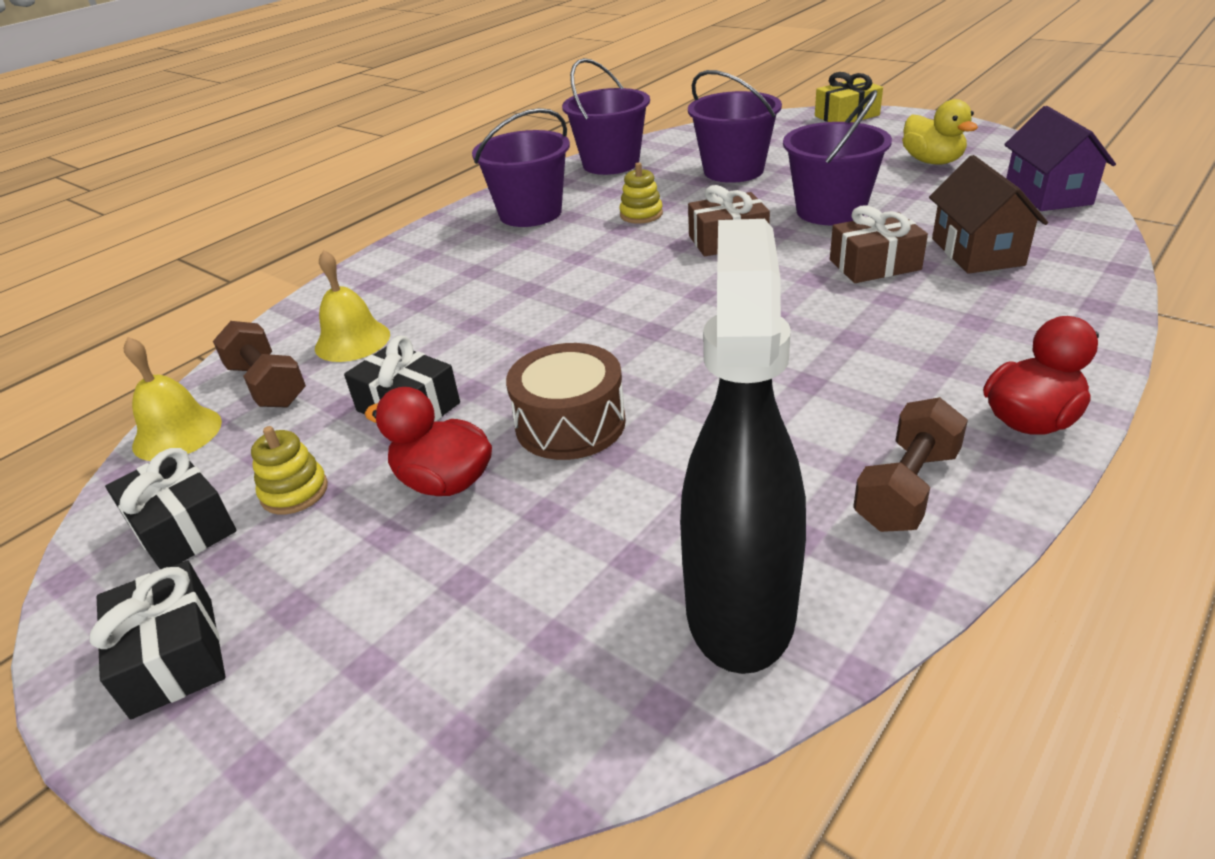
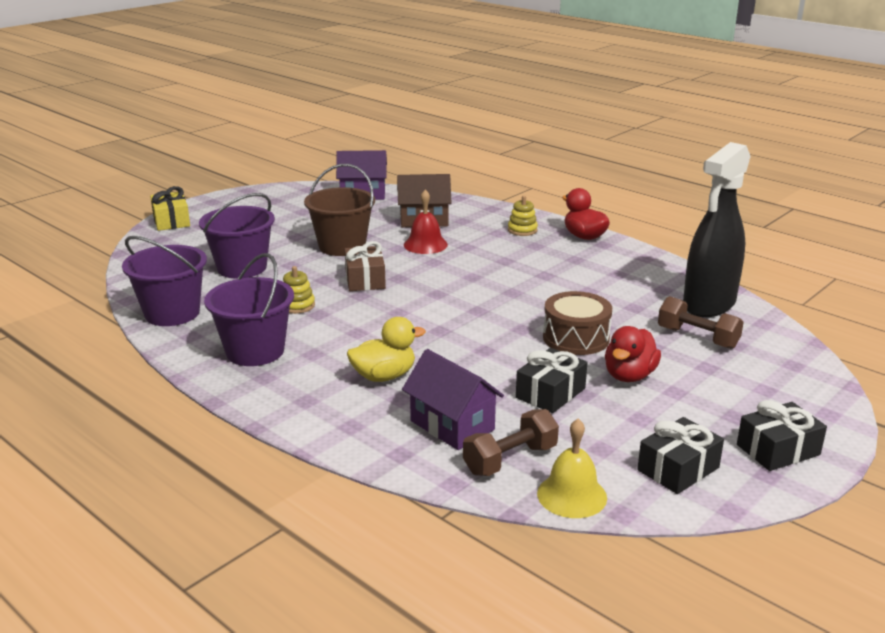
camera: 90 degrees left, 10 degrees down
(294, 492) = (640, 428): yellow stacking toy -> yellow stacking toy (522, 230)
(352, 341) = (452, 425): yellow bell -> purple house
(740, 608) = (708, 305): black spray bottle -> black spray bottle turned 60 degrees counterclockwise
(830, 211) = (342, 246): purple bucket -> brown bucket
(874, 265) = (425, 244): brown gift -> red bell
(906, 489) = (631, 265): brown dumbbell -> brown dumbbell (697, 338)
(932, 161) = (288, 210): yellow duck -> yellow duck (384, 376)

